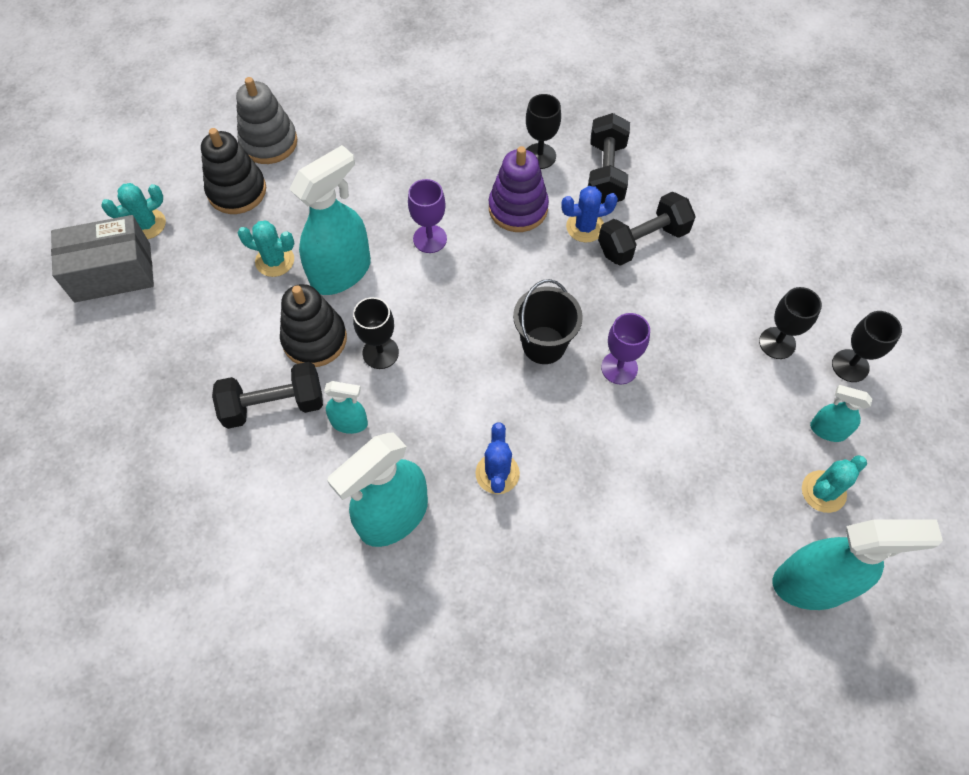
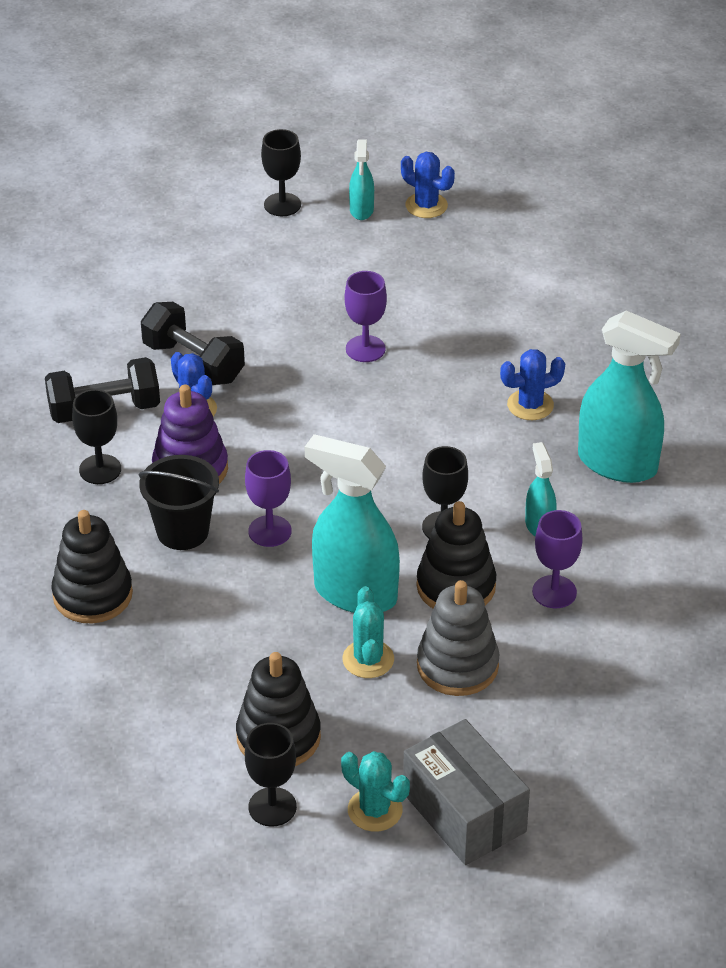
camera: 110 degrees left, 20 degrees down
(269, 142) = (181, 735): grey stacking toy -> grey stacking toy (457, 665)
(274, 405) = (554, 592): black dumbbell -> purple goblet
(416, 125) = (92, 595): none -> black stacking toy
(544, 345) = (366, 407): black bucket -> black bucket (182, 531)
(777, 343) = (279, 252): black goblet -> black goblet (272, 807)
(812, 584) = (517, 202): turquoise spray bottle -> none
(823, 491) = (426, 205): turquoise cactus -> blue cactus

